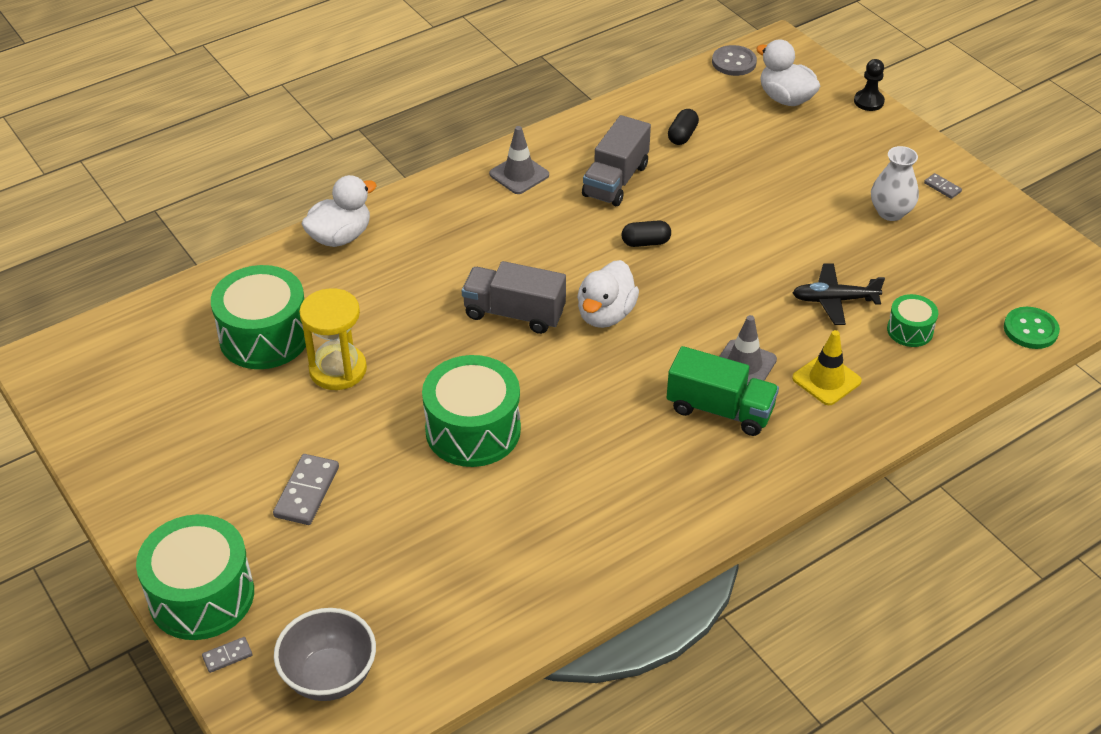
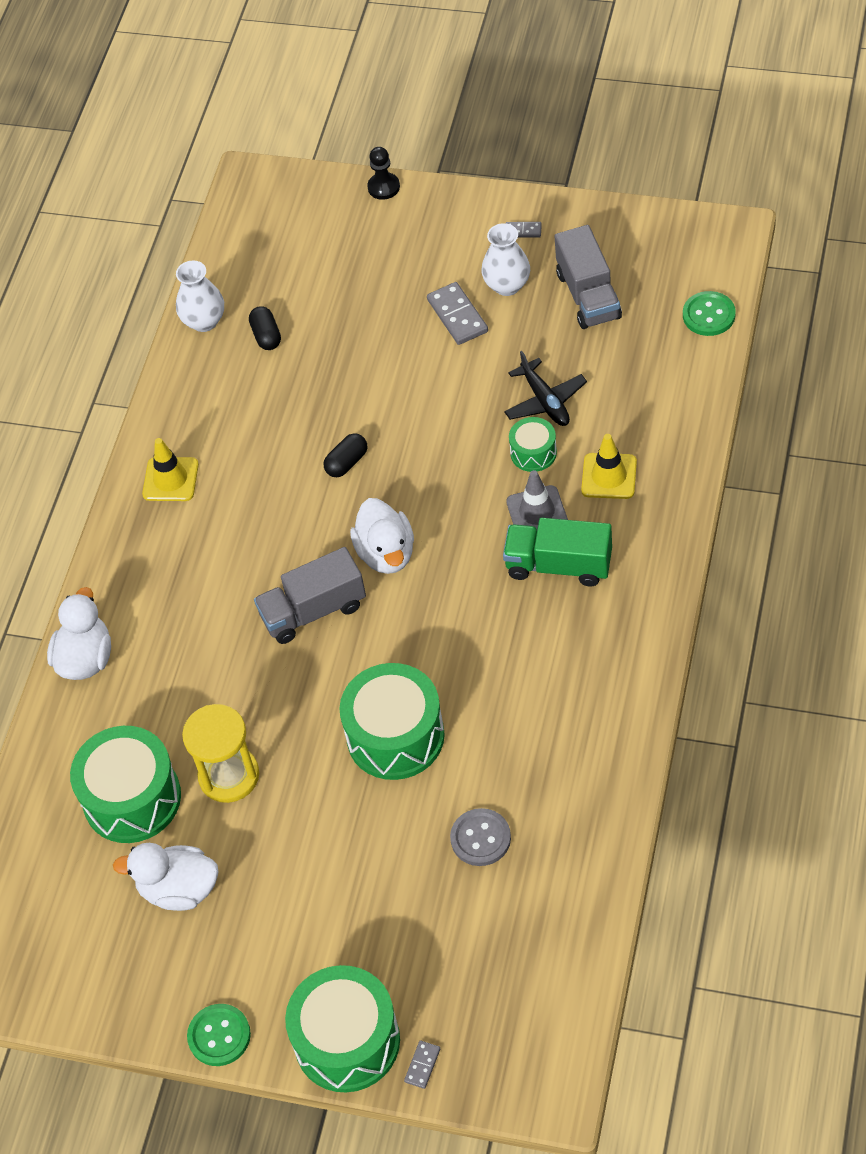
camera: 35 degrees left, 10 degrees up
(132, 521) = (219, 1036): none -> green button
(307, 492) = (328, 894): grey domino -> grey domino (457, 316)
(330, 676) = (514, 1012): grey bowl -> none
(519, 174) = (170, 479): grey traffic cone -> yellow traffic cone
(615, 180) = (258, 422): grey truck -> grey truck (588, 295)
(651, 102) = (204, 321): none -> white vase
(720, 409) = (559, 565): green truck -> green truck turned 150 degrees counterclockwise
(734, 62) = (231, 228): grey button -> grey button (480, 838)
(785, 98) = (313, 234): white duck -> white duck (179, 889)
(834, 300) = (545, 401): black plane -> black plane turned 75 degrees counterclockwise
(910, 330) = (625, 384): green drum -> green drum (533, 453)

